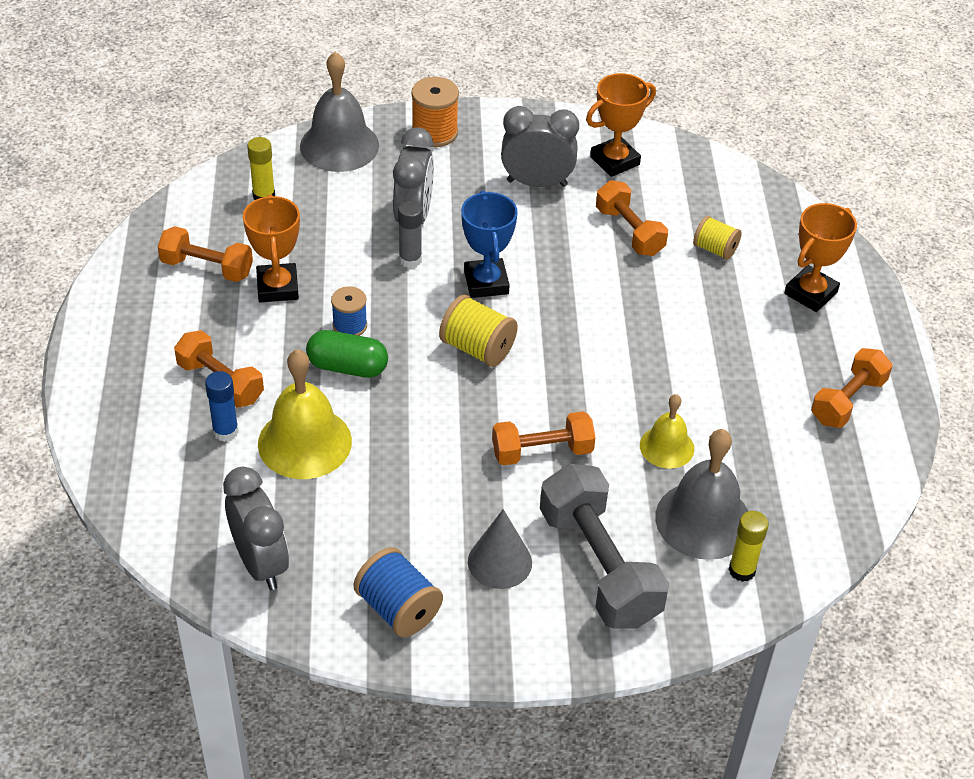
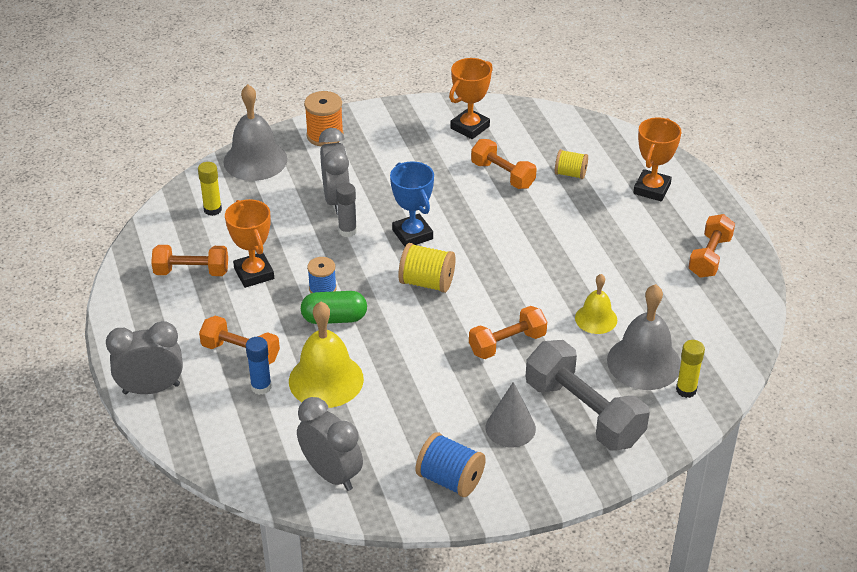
camera: 15 degrees left, 5 degrees down
(537, 183) = (419, 155): grey clock -> grey clock (151, 389)

